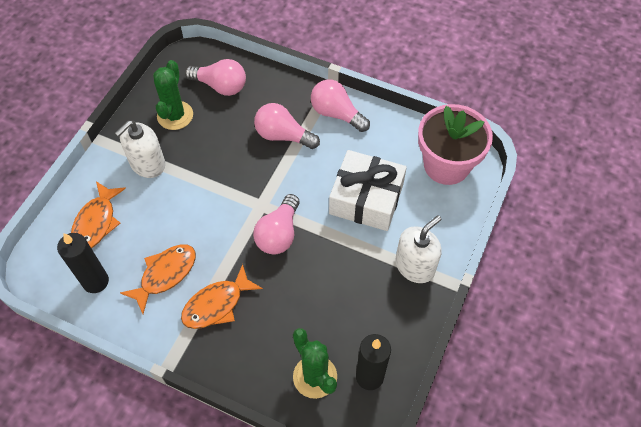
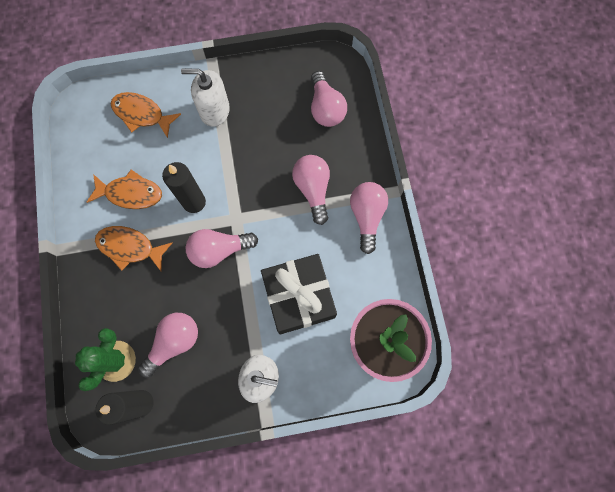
camera: 55 degrees right, 15 degrees up
(95, 281) = (95, 151): black candle -> black candle (194, 202)
(96, 222) = (142, 114): orange fish -> orange fish turned 45 degrees clockwise
(175, 115) = (272, 96): green cactus -> none
(334, 317) = (174, 342): none -> pink light bulb
(366, 199) = (299, 297): white gift -> black gift

